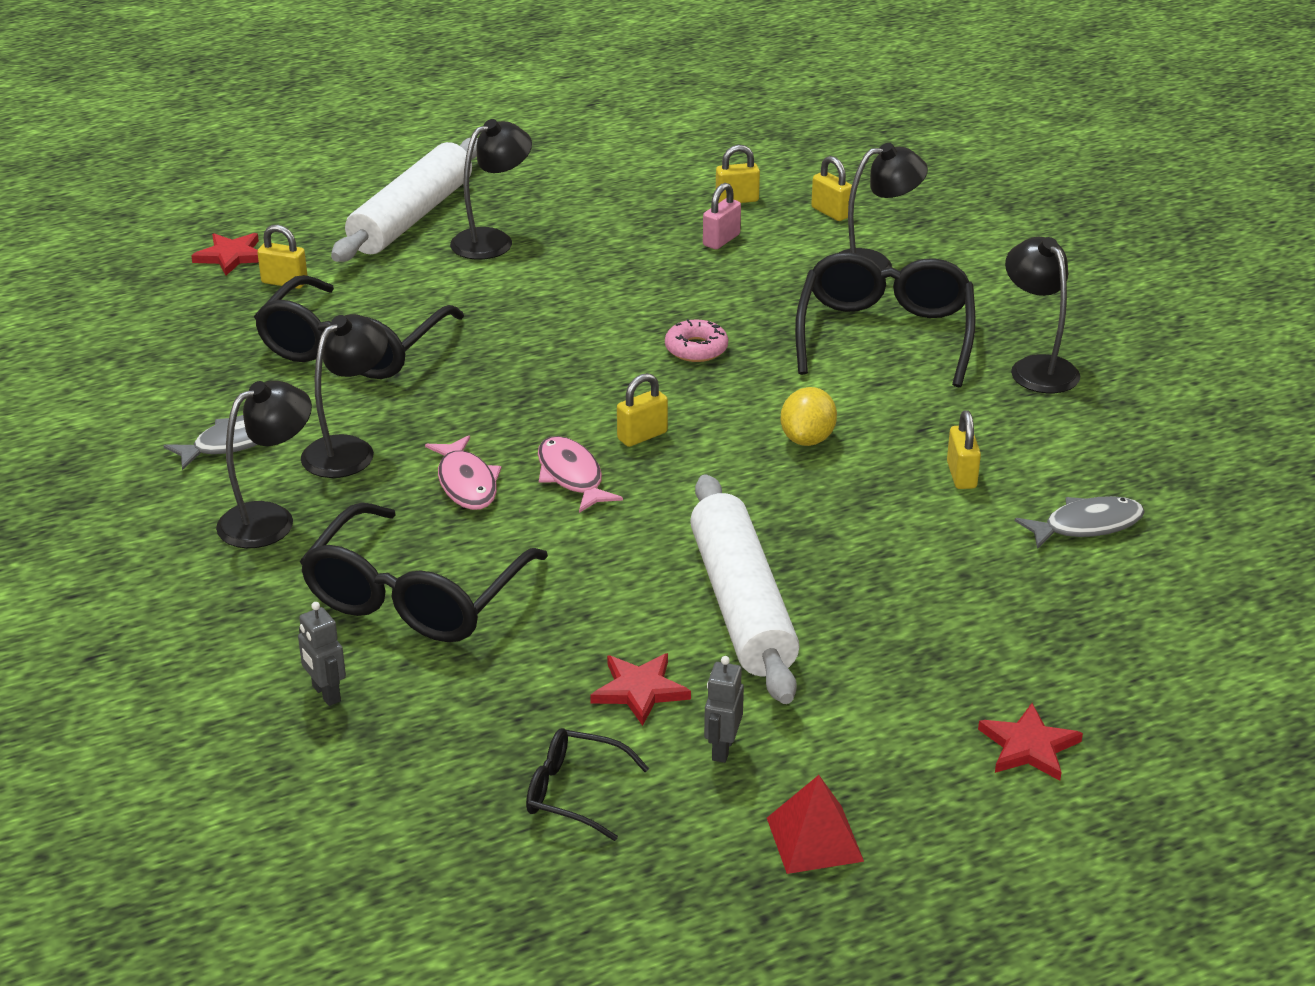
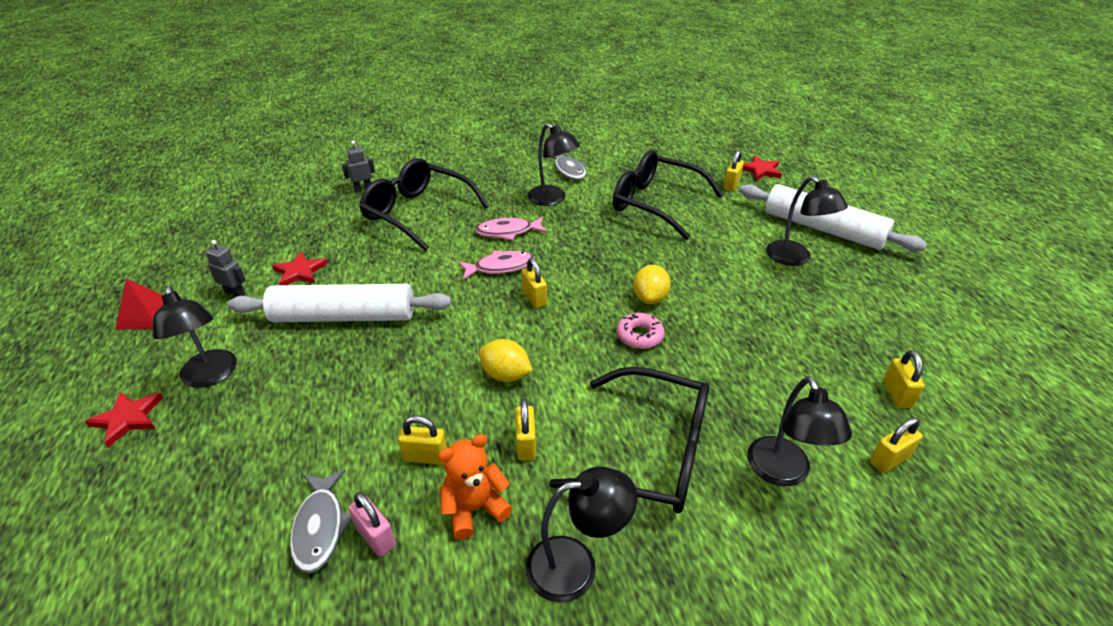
camera: 100 degrees right, 5 degrees up
(270, 519) = (500, 178): black lamp -> black lamp (211, 376)
(573, 792) = (246, 246): black glasses -> none
(614, 344) = (650, 298): none -> yellow lemon
(721, 240) = (815, 373): pink padlock -> pink padlock (376, 537)
(910, 411) = (526, 444): none -> yellow padlock
(1009, 432) = (474, 508): none -> orange teddy bear

